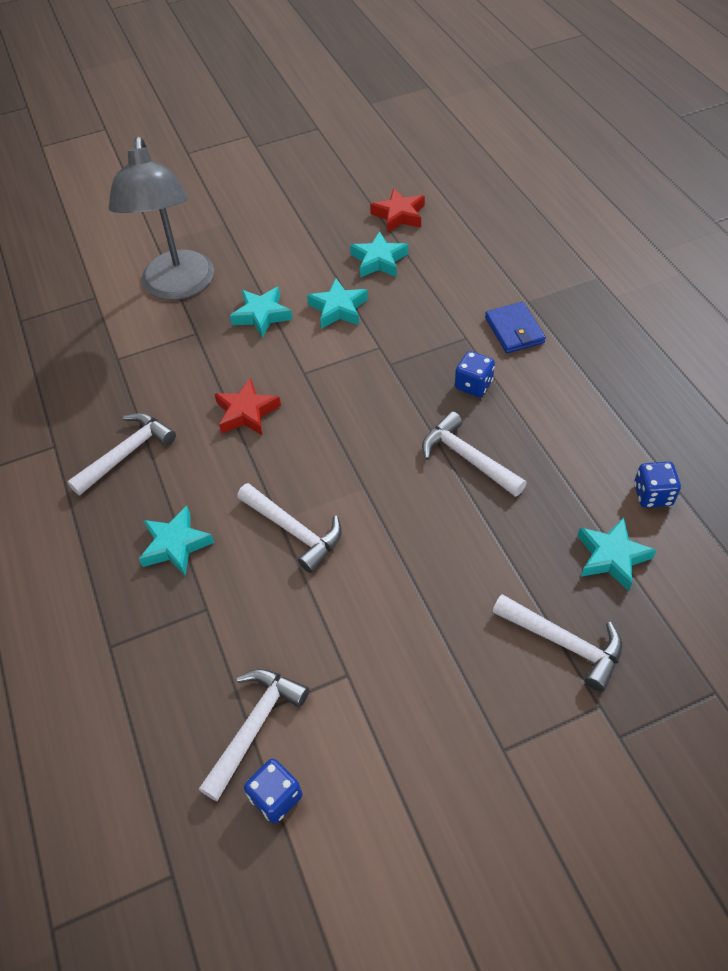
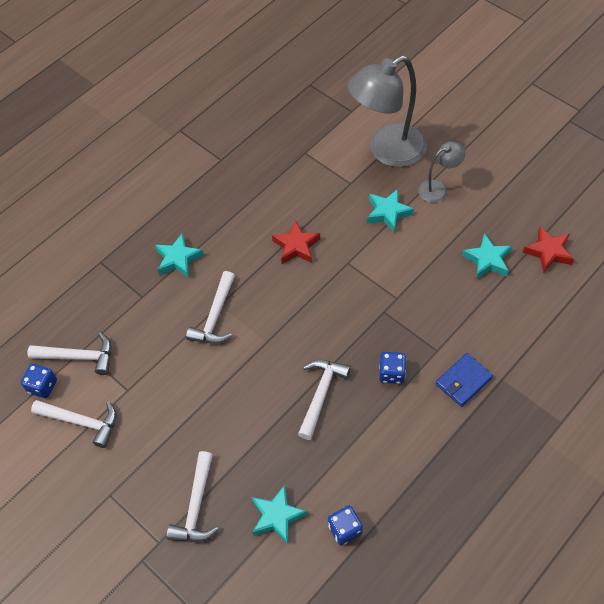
camera: 65 degrees right, 5 degrees up
(127, 454) = (232, 199): white hammer -> white hammer (81, 422)
(262, 265) = (438, 188): none -> grey lamp
(338, 309) = (421, 256): turquoise star -> none

